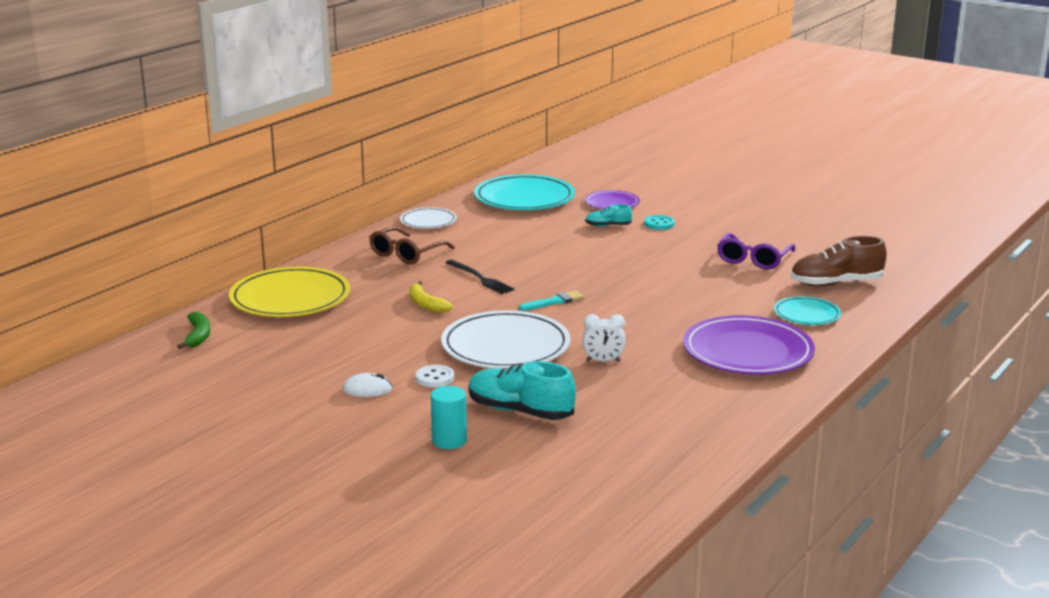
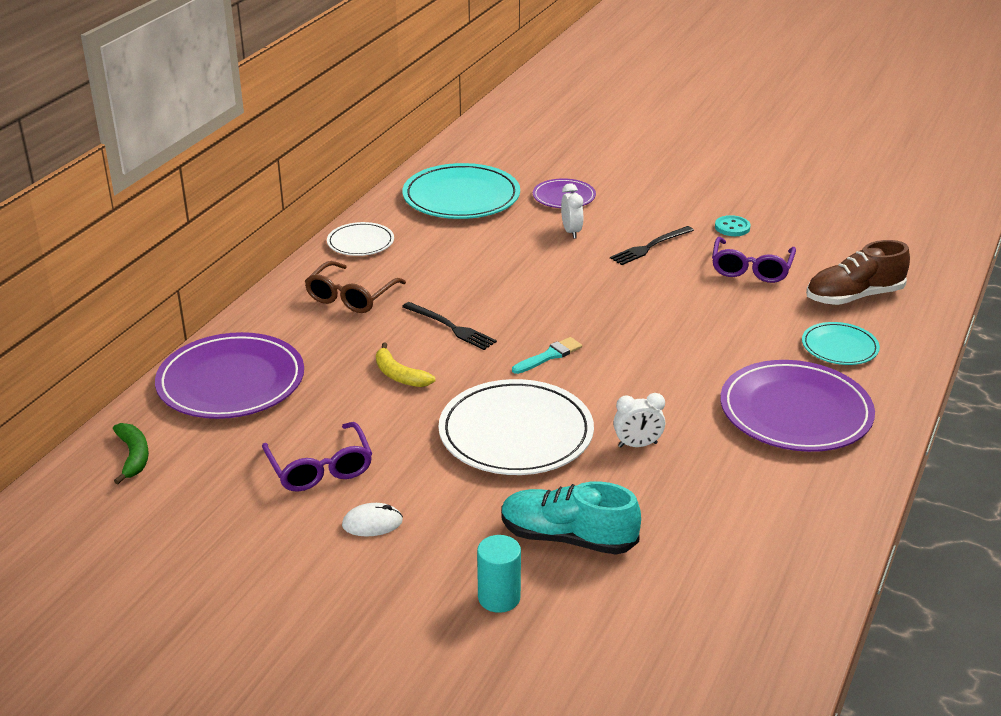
camera: 10 degrees left, 10 degrees up
(290, 298) = (231, 381): yellow plate -> purple plate
(340, 354) = (320, 468): none -> purple glasses
(435, 378) = (448, 494): white button -> none
(608, 226) = (571, 232): turquoise shoe -> white clock
(659, 224) = (627, 224): turquoise button -> turquoise button (732, 227)
(671, 240) = (650, 247): none -> black fork

